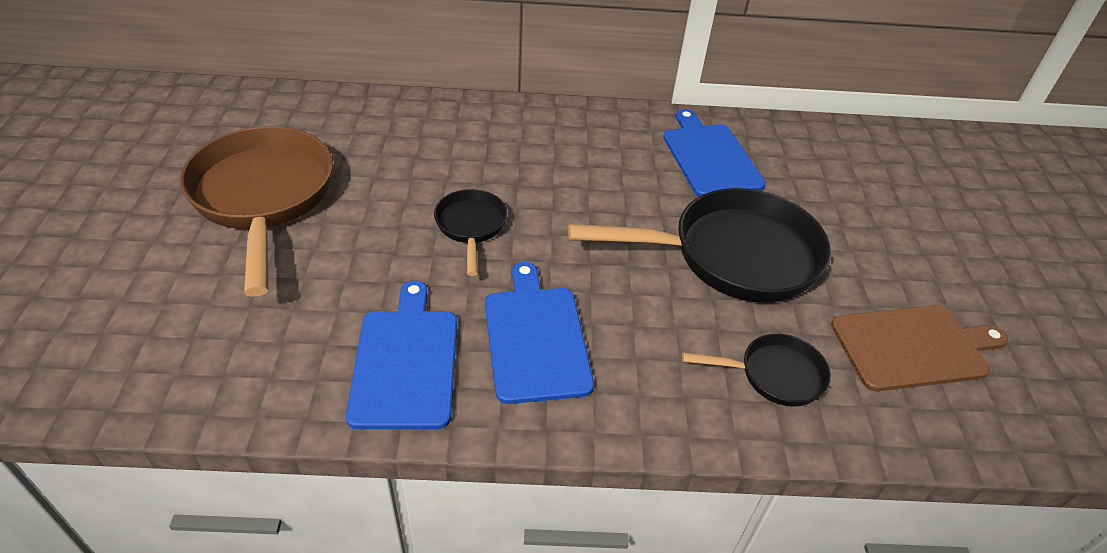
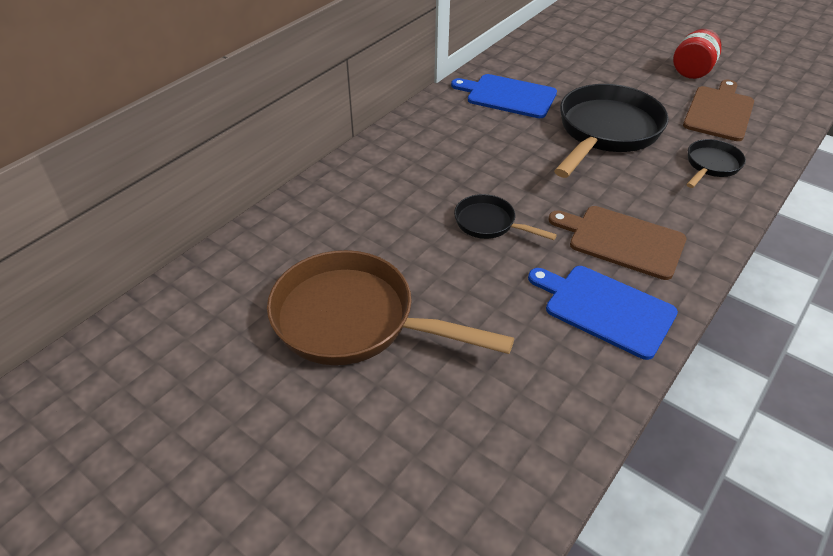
camera: 50 degrees left, 0 degrees up
(535, 338) = (622, 241): blue cutting board -> brown cutting board
(978, 290) = (692, 71): none -> red jar

